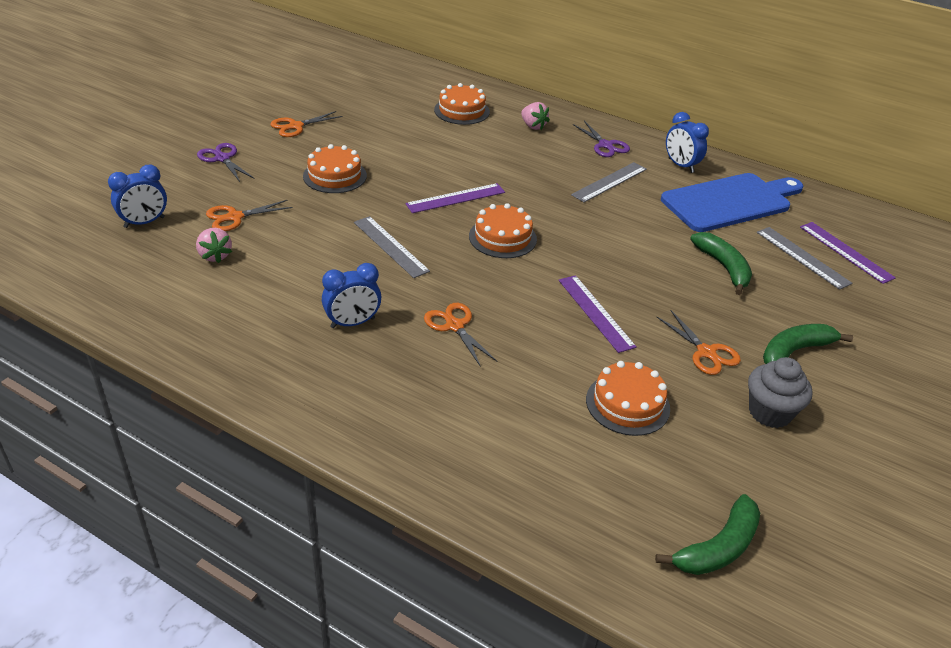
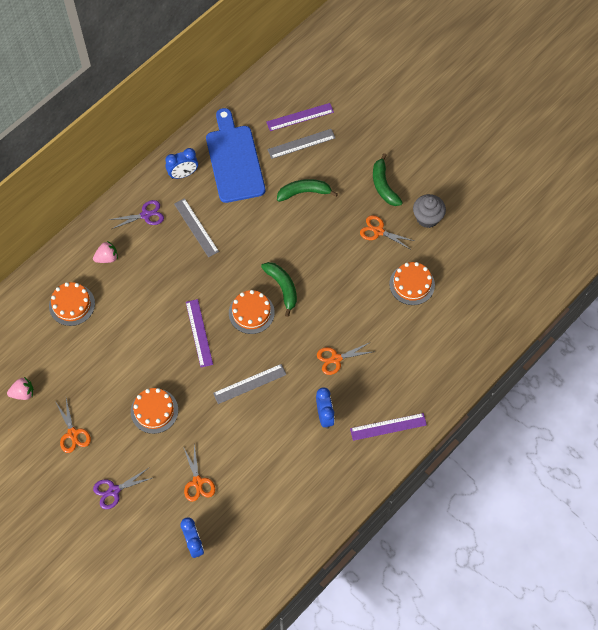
camera: 75 degrees left, 25 degrees up
(215, 256) = (242, 495): pink strawberry -> pink strawberry (23, 393)
(596, 312) = (335, 278): purple ruler -> purple ruler (388, 426)
(706, 352) = (378, 231): orange scissors -> orange scissors turned 135 degrees counterclockwise
(717, 547) = (506, 275): green banana -> green banana (282, 287)

